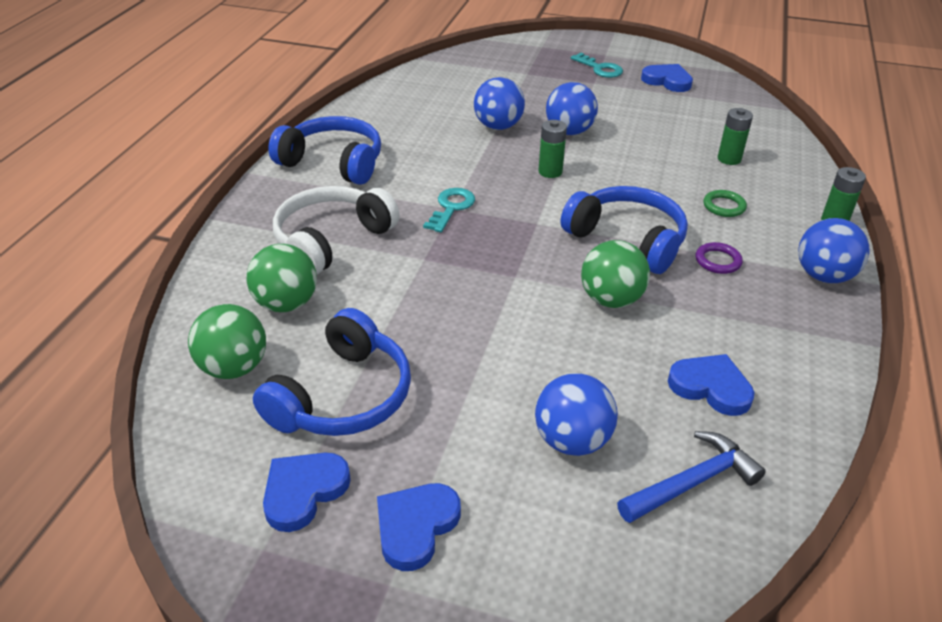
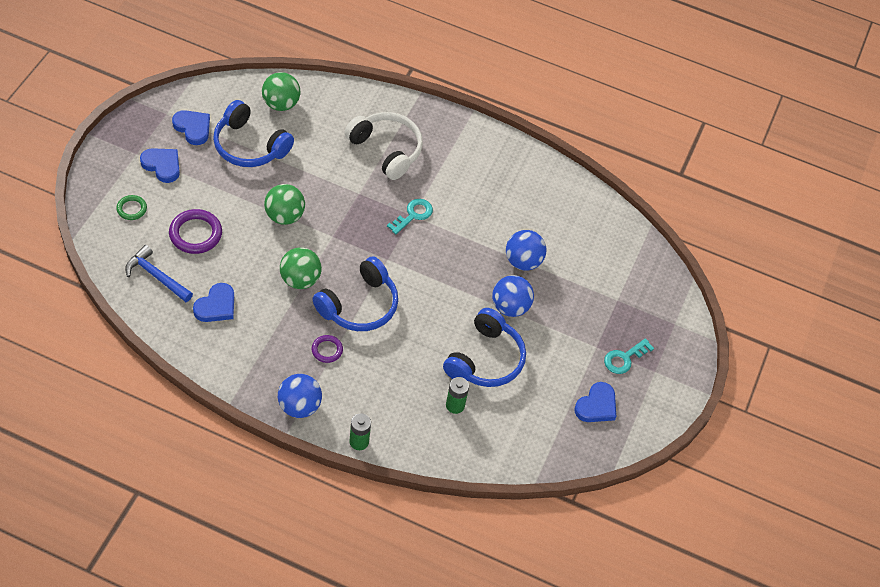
camera: 90 degrees right, 15 degrees up
(286, 304) = (328, 126): green ball -> green ball (284, 216)
(333, 163) = (480, 156): blue headphones -> blue headphones (485, 359)
(451, 208) = (413, 215): turquoise key -> turquoise key turned 75 degrees counterclockwise
(550, 172) = (451, 281): green battery -> none
(572, 440) = (195, 234): blue ball -> purple ring
(692, 482) = (156, 276): blue hammer -> blue hammer turned 150 degrees clockwise
(724, 206) = (390, 377): green ring -> green ring (131, 209)

